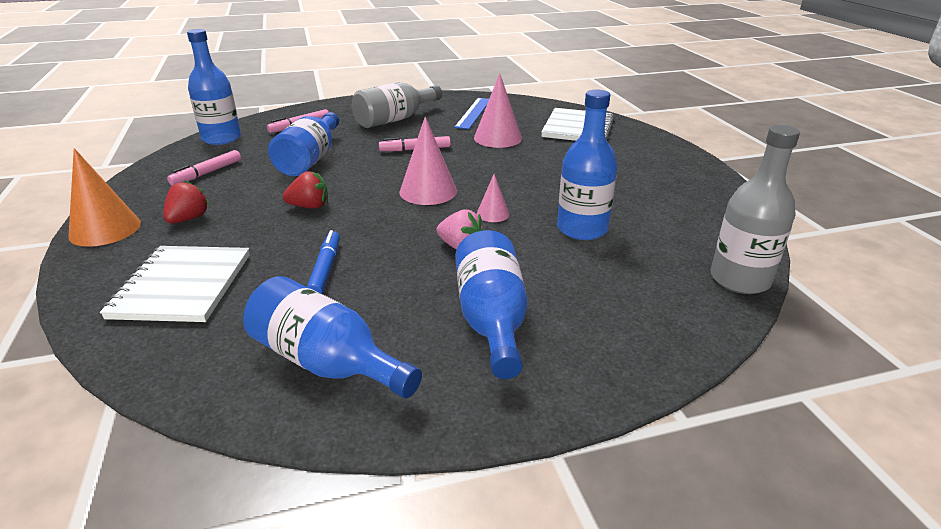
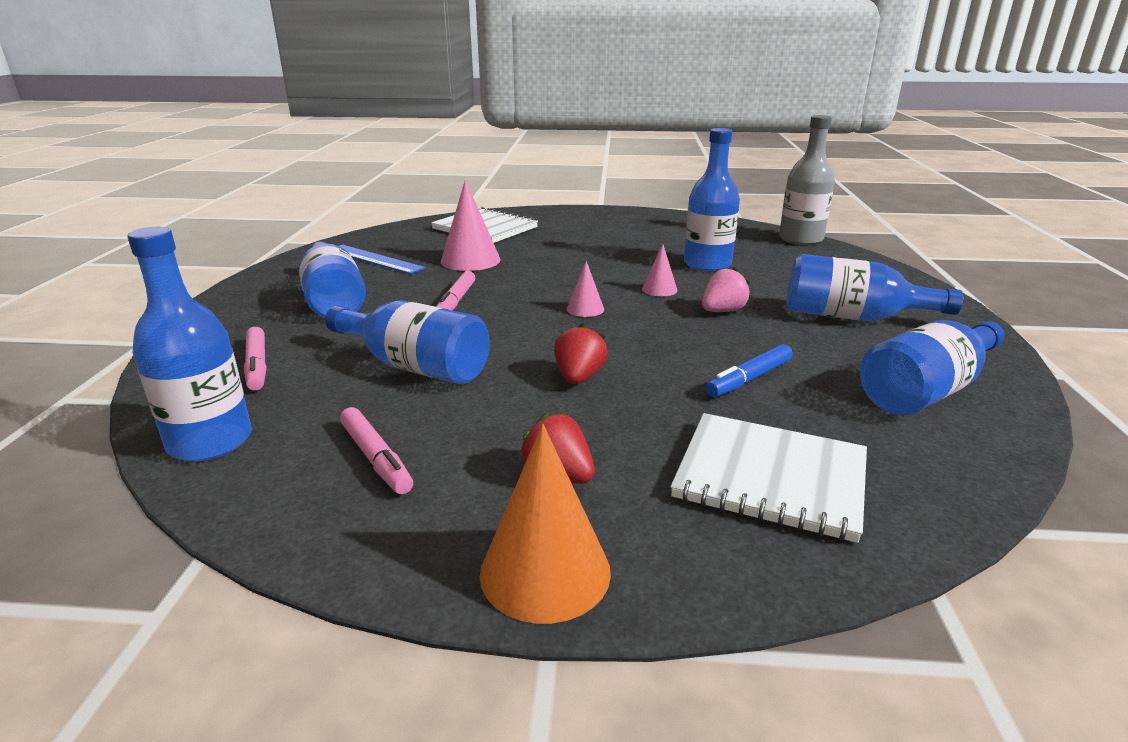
camera: 70 degrees left, 5 degrees down
(325, 269) = (749, 379): blue marker -> blue marker turned 60 degrees counterclockwise
(395, 120) = (333, 300): grey bottle -> blue bottle
(428, 191) = (585, 309): pink cone -> pink cone, size x0.54

